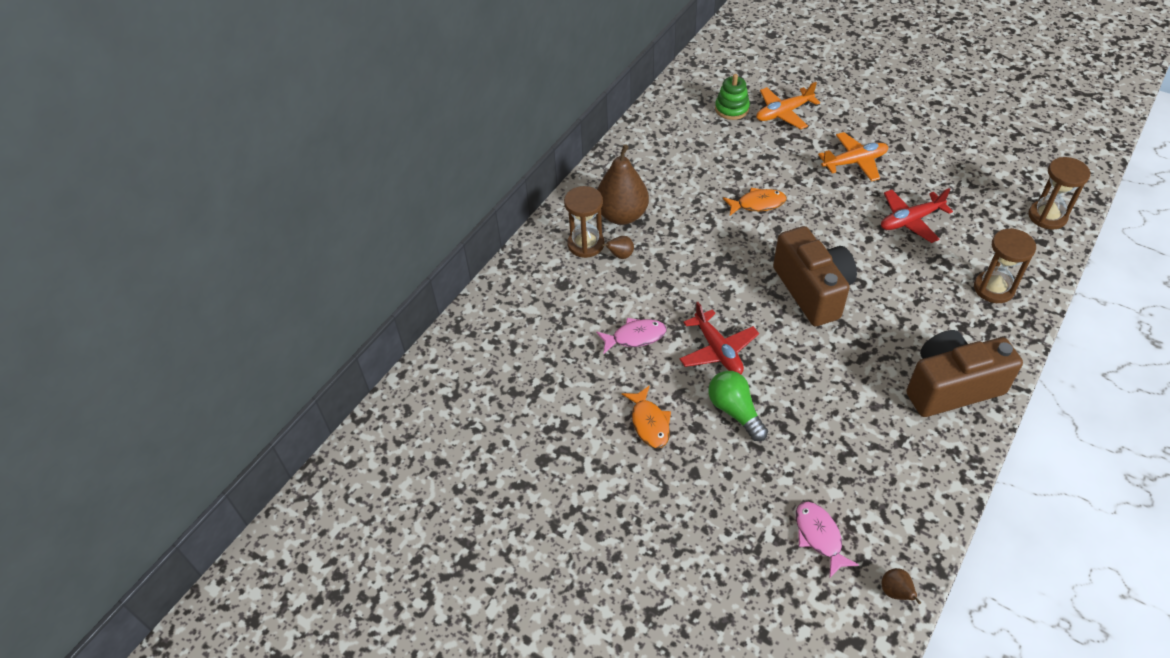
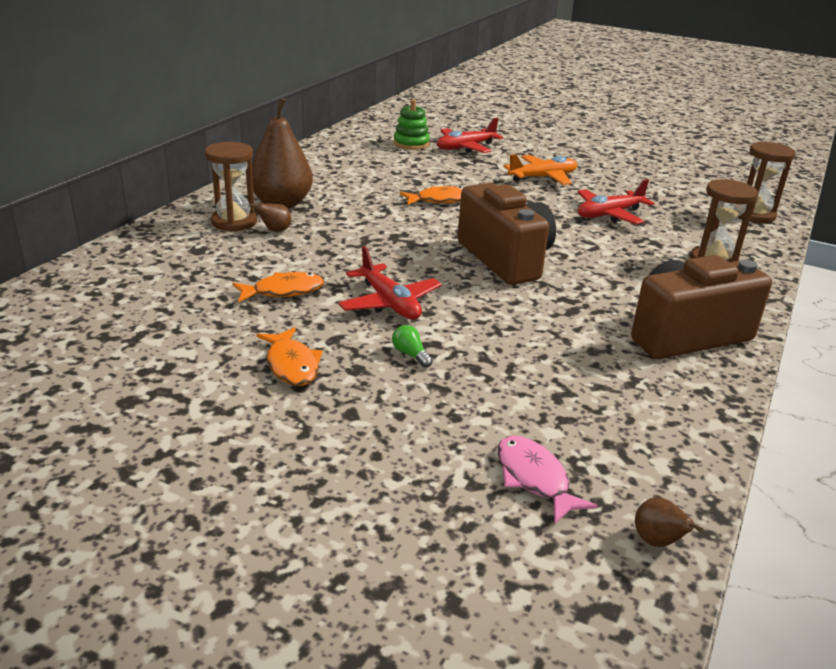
camera: 10 degrees left, 20 degrees down
(635, 337) = (283, 291): pink fish -> orange fish
(735, 411) = (410, 354): green light bulb -> green light bulb, size x0.51
(783, 113) = (465, 147): orange plane -> red plane

